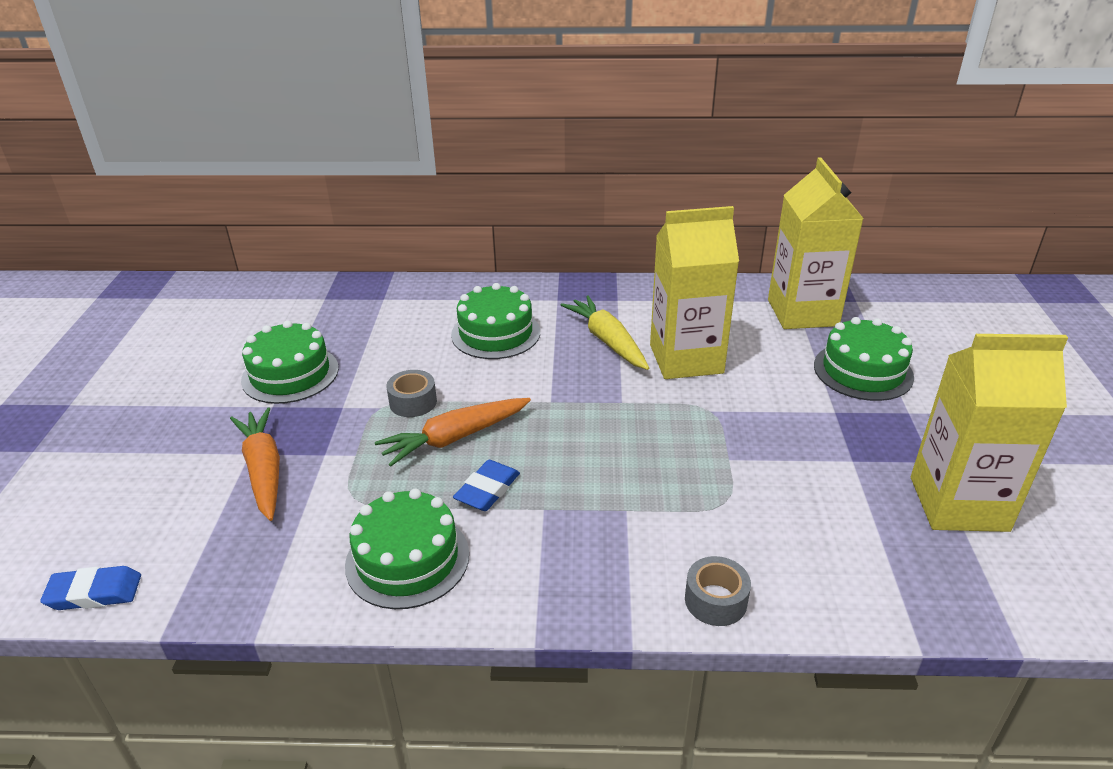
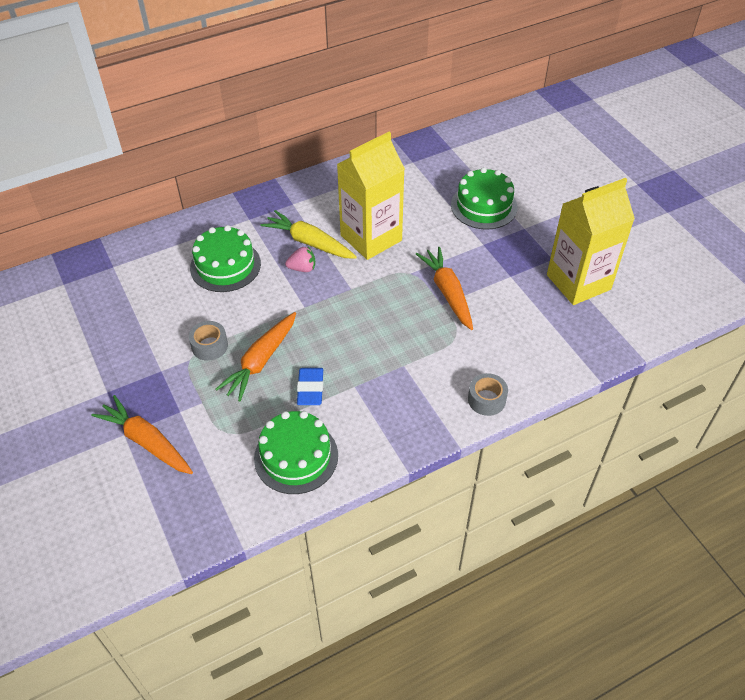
camera: 30 degrees left, 15 degrees up
(94, 592) = (108, 574): blue eraser -> none
(290, 374) = (96, 360): green cake -> none
(579, 363) = (302, 268): none -> pink strawberry
(746, 449) = (447, 293): none -> orange carrot
(802, 313) = (423, 170): yellow carton -> none

